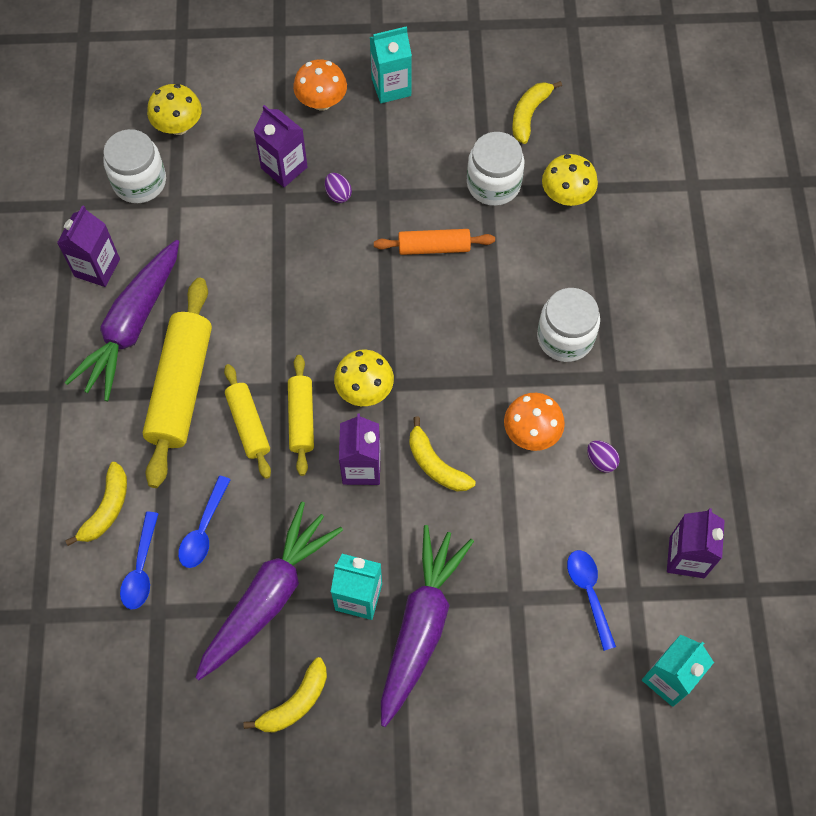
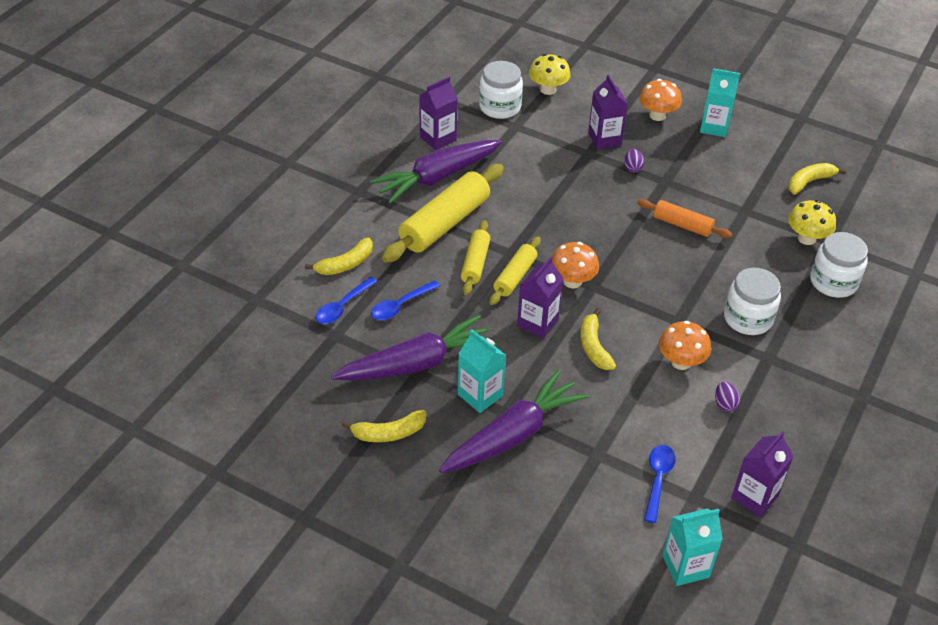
camera: 30 degrees right, 20 degrees down
(364, 390) = (572, 281): yellow mushroom -> orange mushroom
(493, 184) = (753, 209): white jar -> white jar (833, 282)

